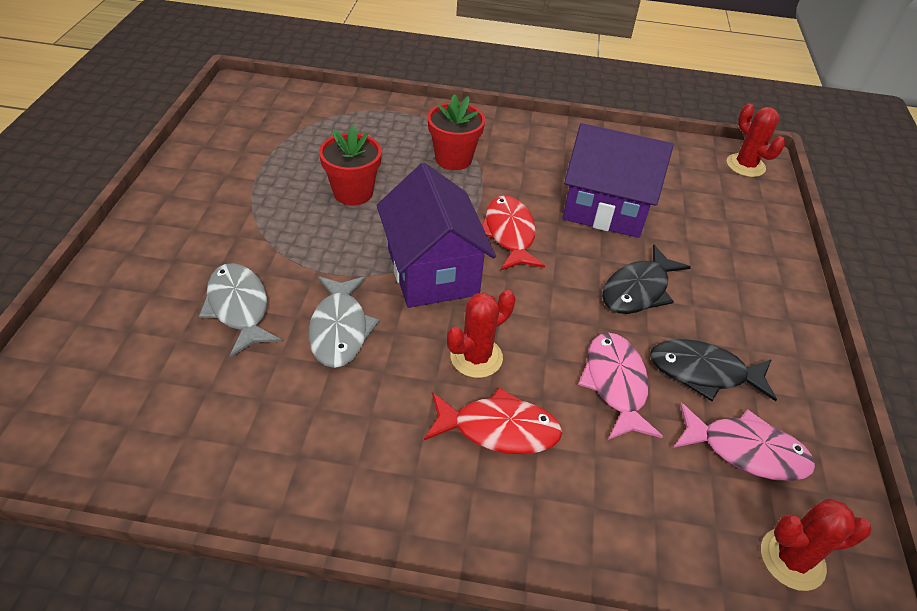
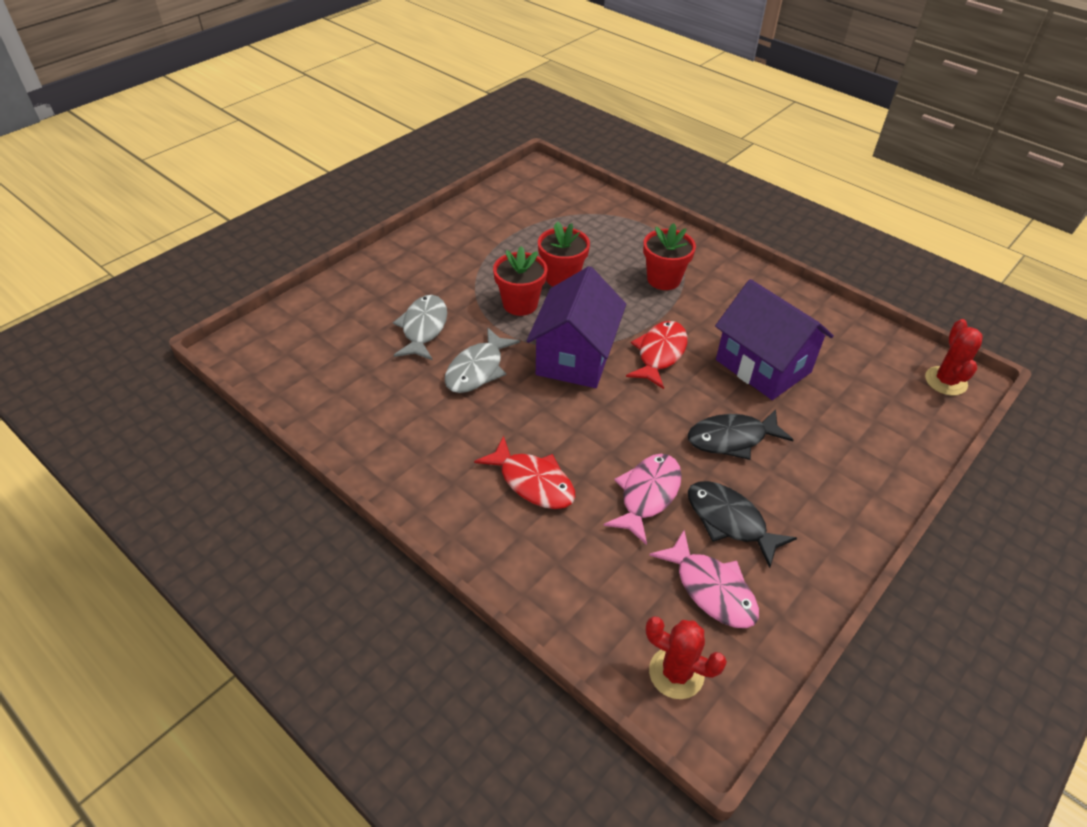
camera: 35 degrees right, 0 degrees up
(330, 237) = (520, 304): none -> red flower pot
(476, 357) = (557, 429): red cactus -> none

